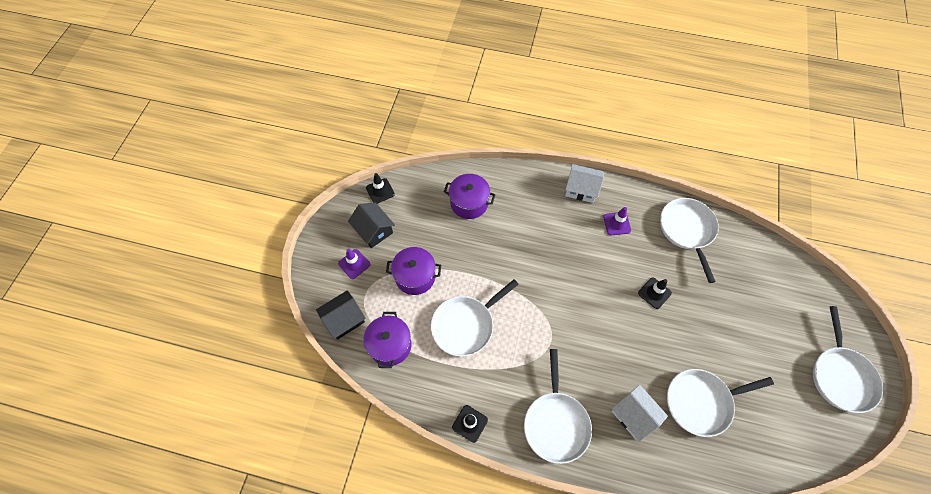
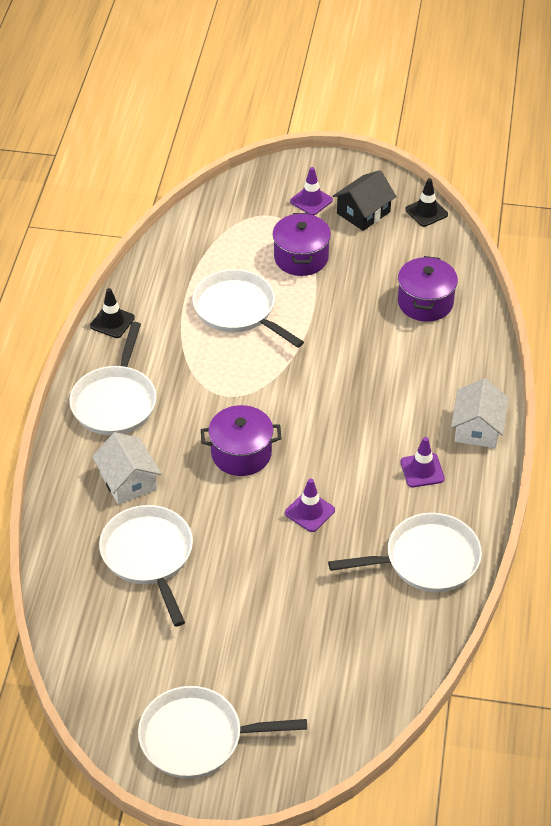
camera: 85 degrees right, 15 degrees down
(344, 319) = (234, 201): black house -> none
(390, 345) = (205, 244): purple pot -> purple pot (241, 453)
(555, 423) = (115, 401): white pan -> white pan turned 75 degrees counterclockwise
(634, 415) = (128, 481): white house -> white house turned 75 degrees counterclockwise
(654, 293) = (309, 511): black traffic cone -> purple traffic cone

